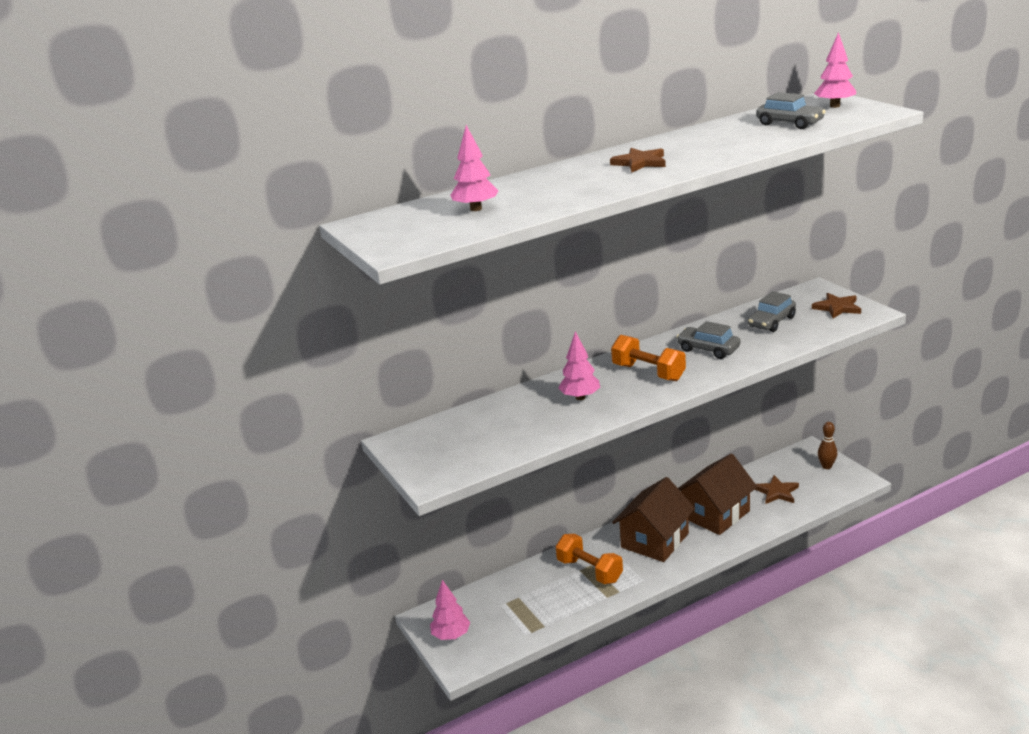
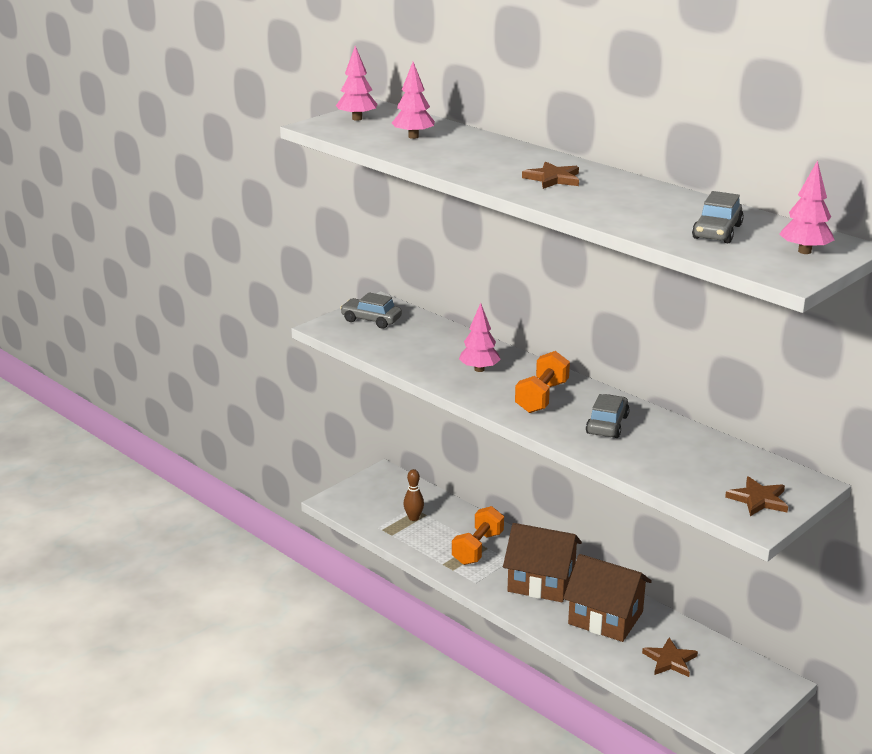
camera: 70 degrees right, 0 degrees up
(451, 635) = (366, 490): pink tree -> pink tree (357, 119)
(771, 322) = (695, 458): grey car -> grey car (371, 320)
(826, 466) = (747, 698): brown bowling pin -> brown bowling pin (413, 518)

